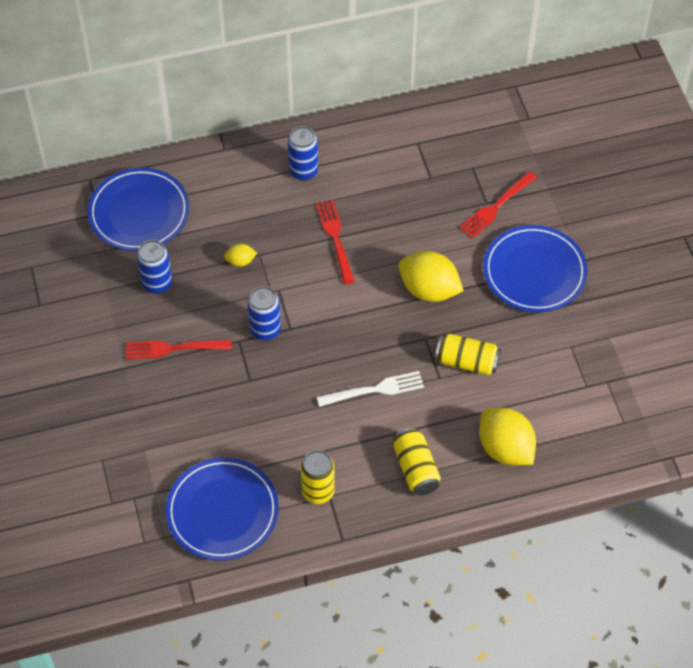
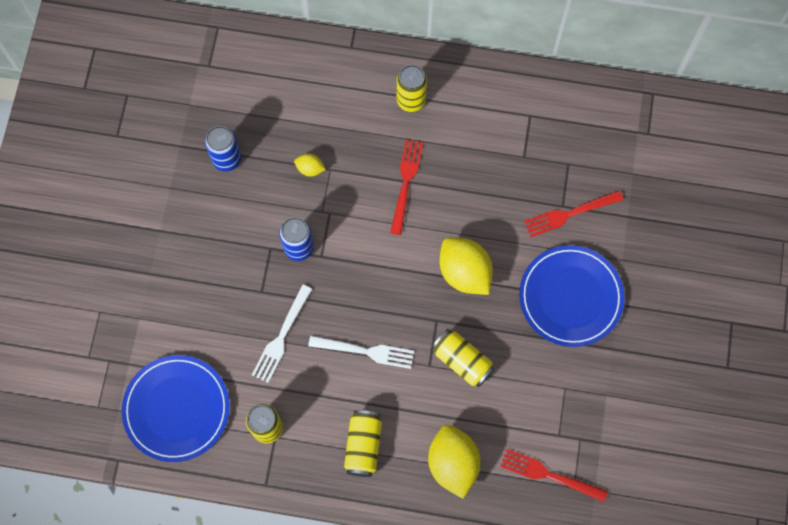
camera: 25 degrees right, 15 degrees up
(139, 213) = (244, 80): blue plate -> none
(173, 348) = (210, 230): red fork -> red fork (549, 475)
(289, 409) = (281, 336): none -> white fork
(303, 171) = (411, 100): blue can -> yellow can

